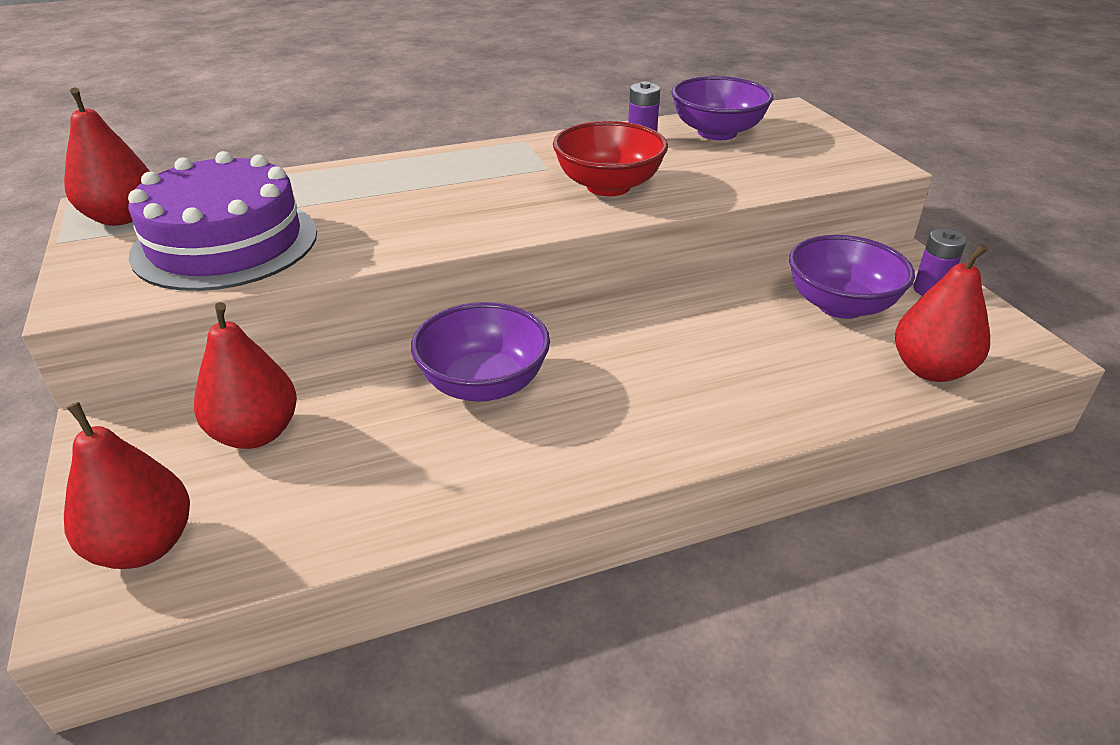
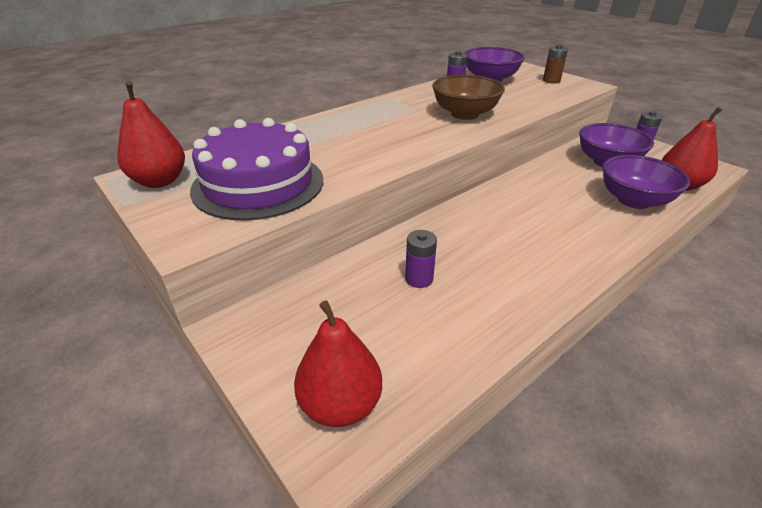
camera: 20 degrees left, 0 degrees up
(255, 433) = (349, 308): red pear -> none
(375, 418) = (419, 279): none -> purple battery
(484, 384) = (464, 243): purple bowl -> purple bowl (634, 200)
(608, 186) = (465, 114): red bowl -> brown bowl
(820, 148) = (551, 81): none -> brown battery

